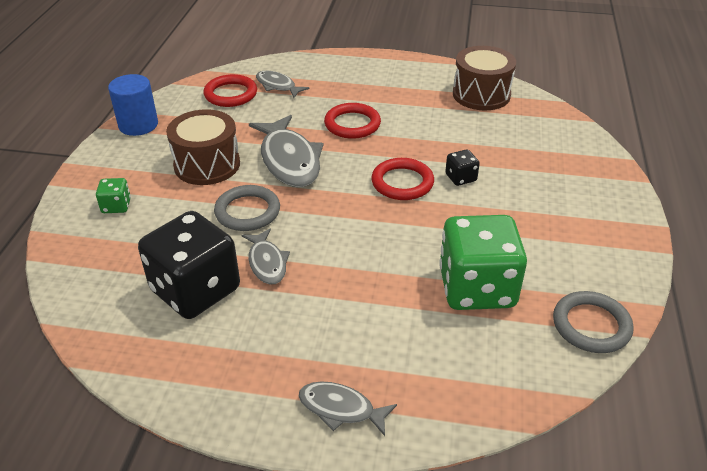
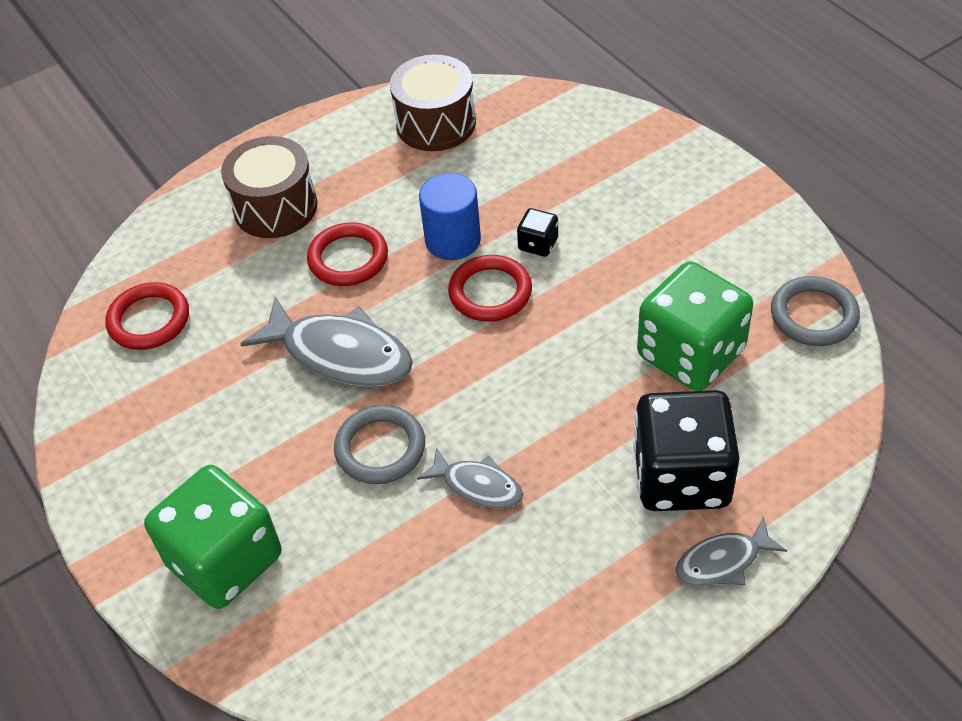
camera: 40 degrees left, 10 degrees up
(116, 206) = (225, 560): green dice -> green dice, size x2.32
(138, 125) = (92, 445): blue cylinder -> blue cylinder (453, 240)
(195, 290) = (449, 573): black dice -> black dice (681, 477)
(207, 165) = (255, 430): brown drum -> brown drum (275, 207)
(277, 86) = (192, 268): grey fish -> none

